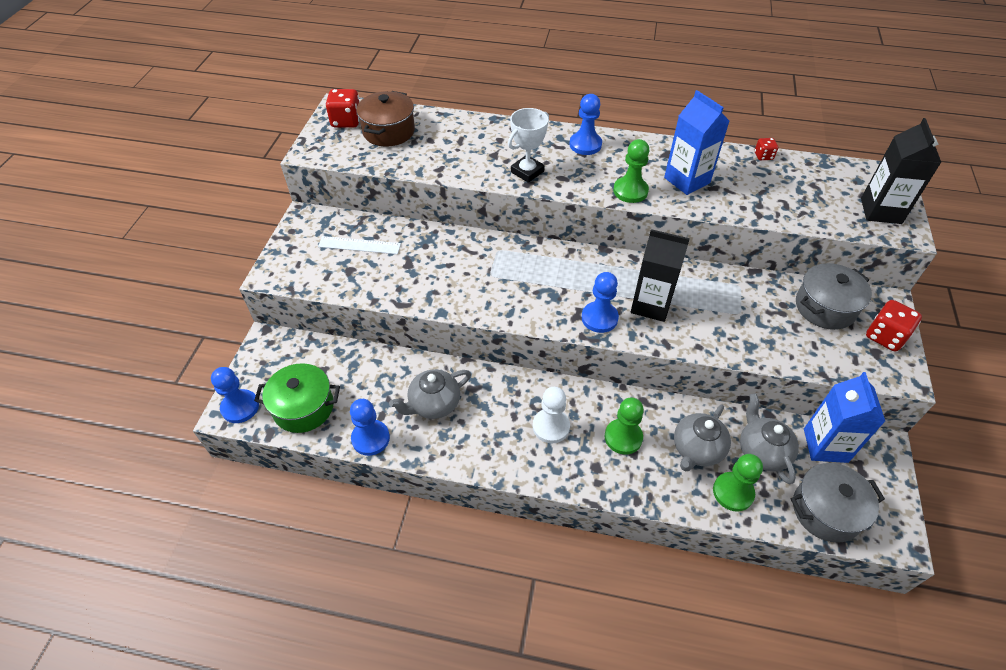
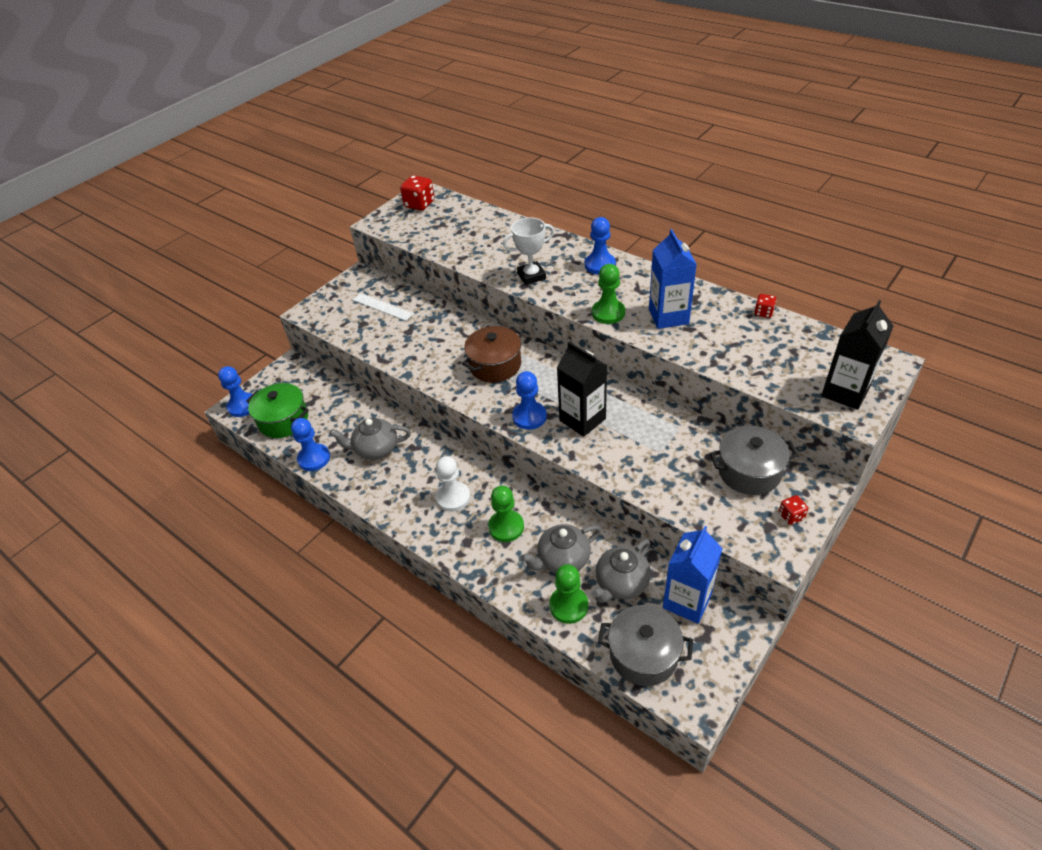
camera: 30 degrees right, 5 degrees down
(388, 131) = (445, 219): brown pot -> brown pot (495, 365)
(762, 451) = (621, 583): grey teapot -> grey teapot turned 150 degrees counterclockwise
(885, 336) = (791, 516): red dice -> red dice, size x0.56

